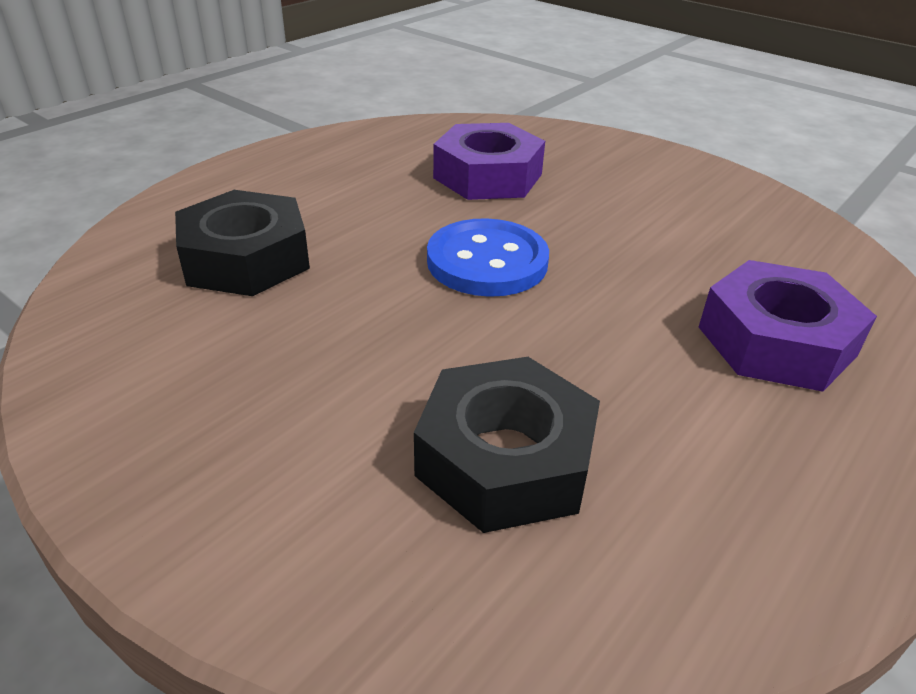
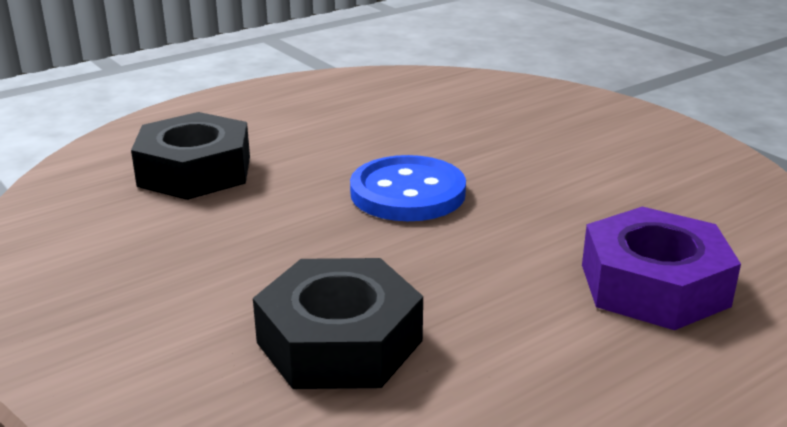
camera: 15 degrees right, 10 degrees down
(488, 176) = (448, 123): purple nut -> none

